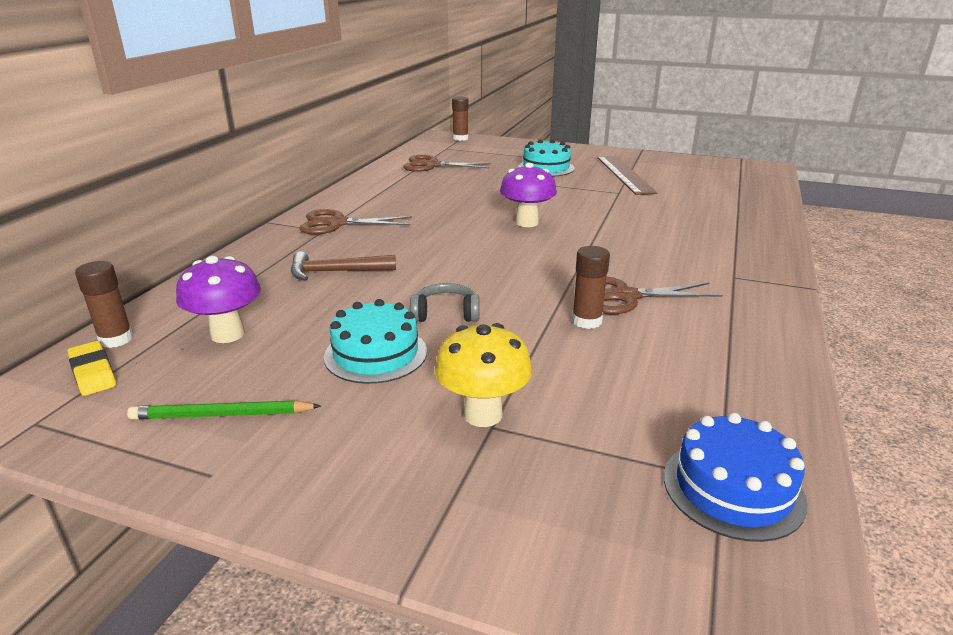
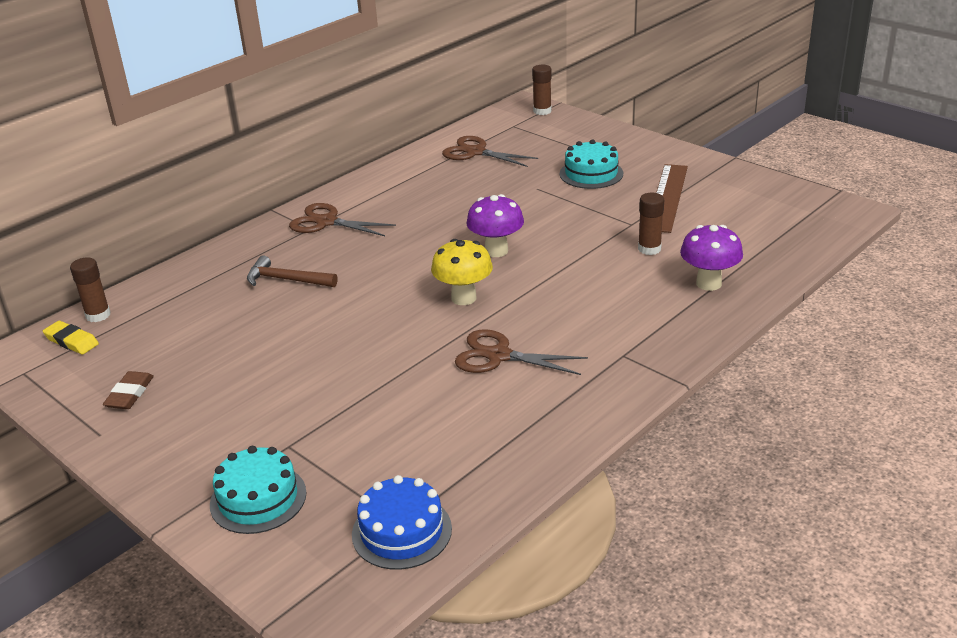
camera: 25 degrees right, 5 degrees up
(93, 372) = (71, 341): yellow eraser -> yellow eraser turned 45 degrees counterclockwise
(222, 415) = (129, 394): green pencil -> brown eraser
(227, 334) = (170, 327): purple mushroom -> purple mushroom (708, 283)
(376, 354) = (258, 368): turquoise cake -> turquoise cake (258, 498)
(445, 314) = (337, 342): grey headphones -> none
(483, 414) = (290, 435): yellow mushroom -> yellow mushroom (463, 298)
(587, 321) = (440, 374): brown glue stick -> brown glue stick (649, 249)

